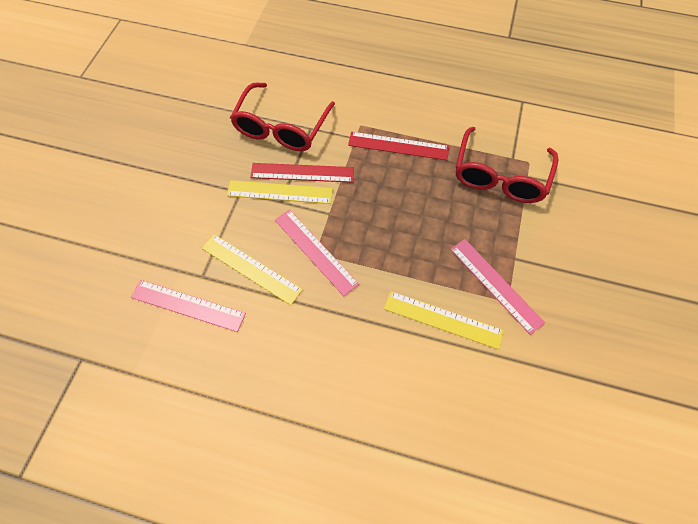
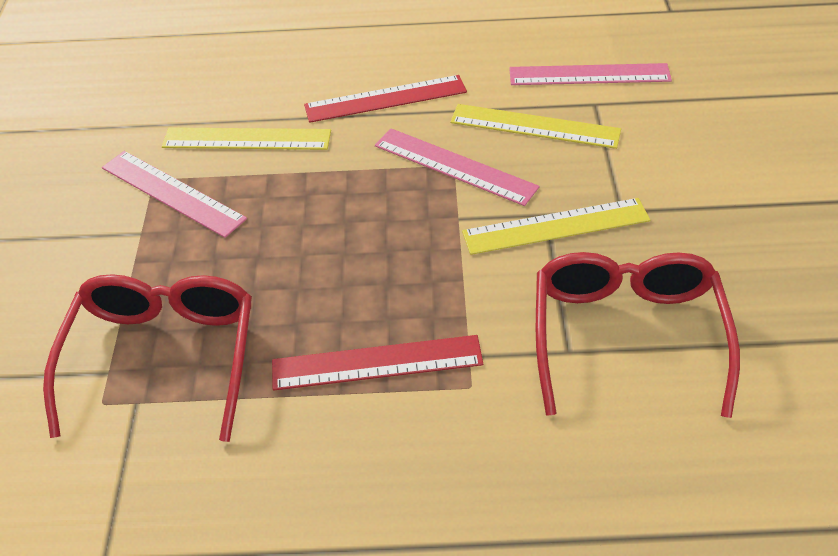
camera: 165 degrees right, 15 degrees down
(302, 173) = (536, 265): red ruler -> red ruler (385, 99)

